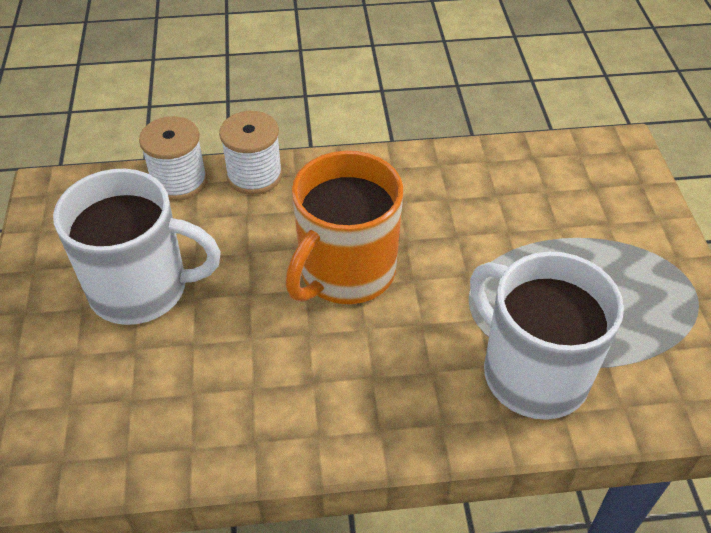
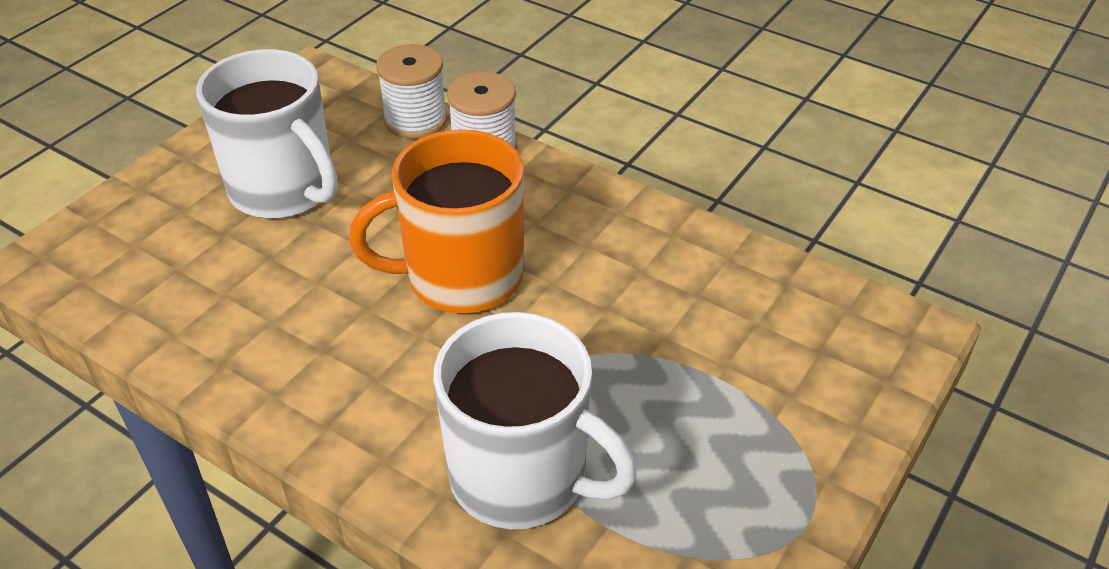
camera: 40 degrees right, 5 degrees down
(533, 373) = (521, 477): white mug -> white mug turned 120 degrees clockwise

